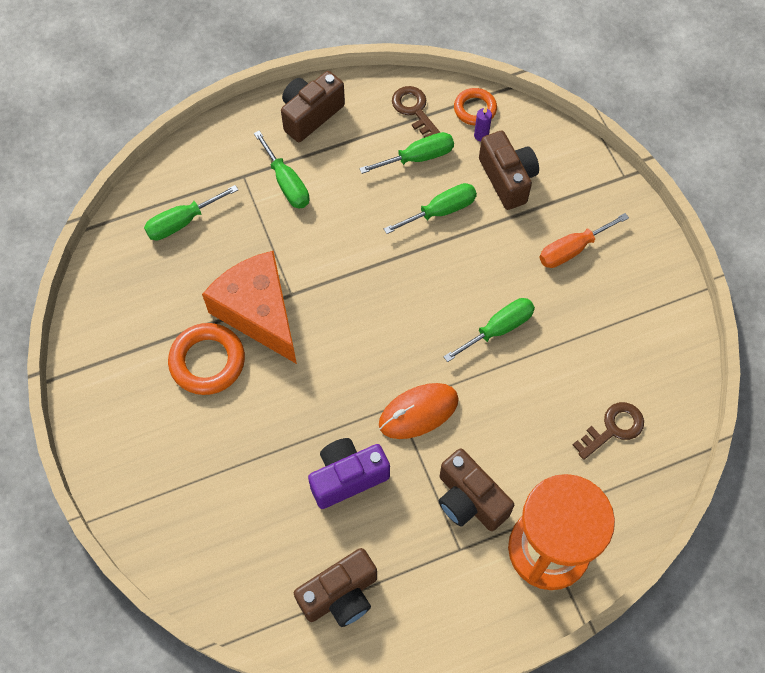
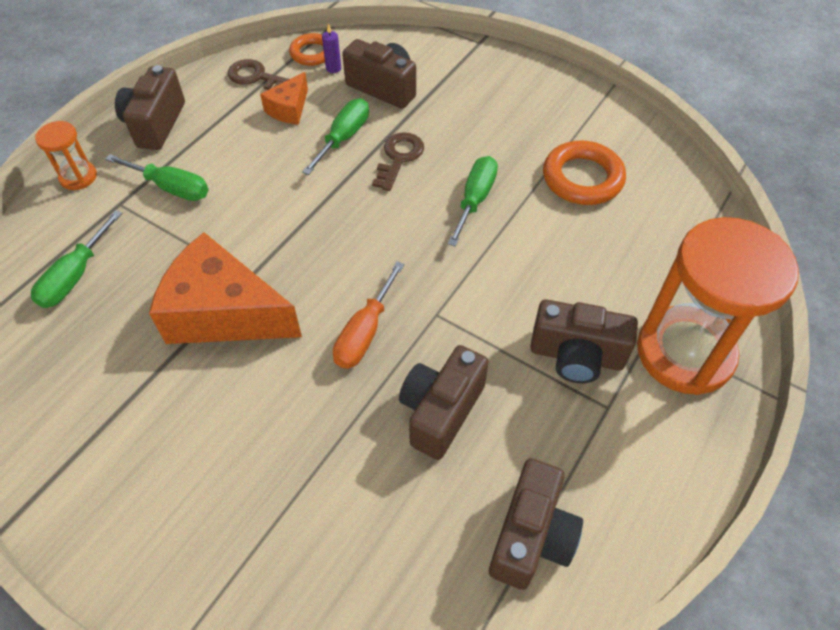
camera: 35 degrees left, 10 degrees down
(207, 361) = (198, 391): orange ring -> orange ring (582, 178)
(229, 134) = (78, 177): none -> orange hourglass
(347, 477) = (440, 411): purple camera -> brown camera
(418, 157) = (289, 109): green screwdriver -> orange cheese
(418, 412) = (461, 308): orange mouse -> none
(572, 249) = (484, 110): orange screwdriver -> orange screwdriver (364, 332)
(613, 428) = (642, 221): brown key -> brown key (399, 158)

